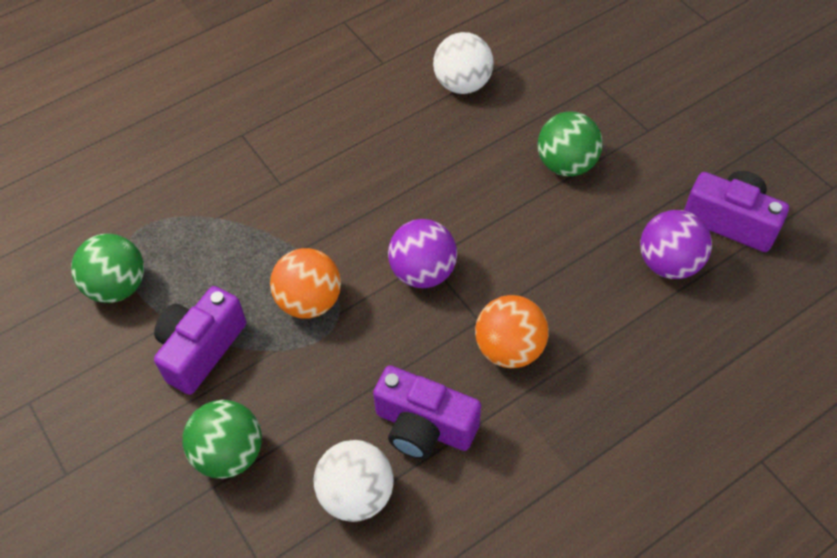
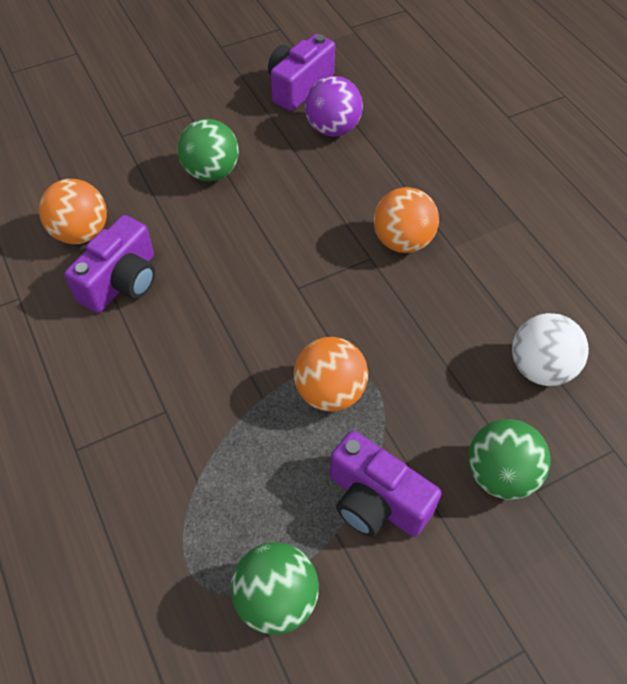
camera: 85 degrees left, 0 degrees up
(423, 272) = (311, 293): purple ball -> none
(424, 426) = (475, 311): purple camera -> purple camera (121, 281)
(462, 84) = (81, 233): white ball -> orange ball

